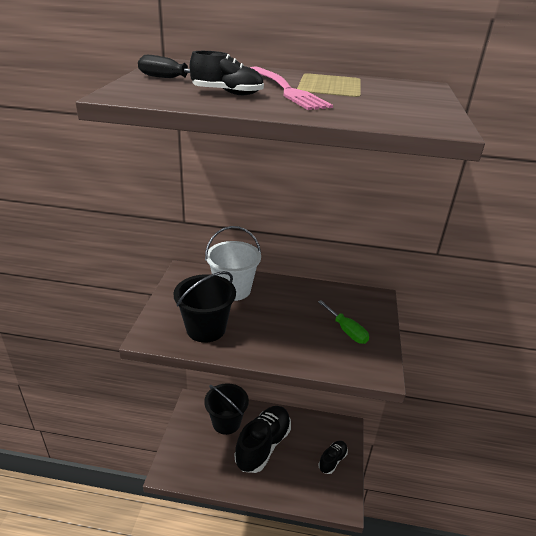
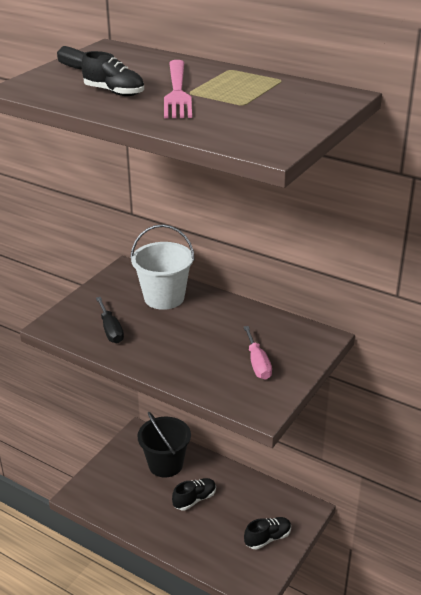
camera: 25 degrees right, 0 degrees up
(206, 329) = (110, 330): black bucket -> black screwdriver
(263, 445) = (194, 499): black shoe -> black shoe, size x0.50
(346, 331) = (257, 363): green screwdriver -> pink screwdriver

